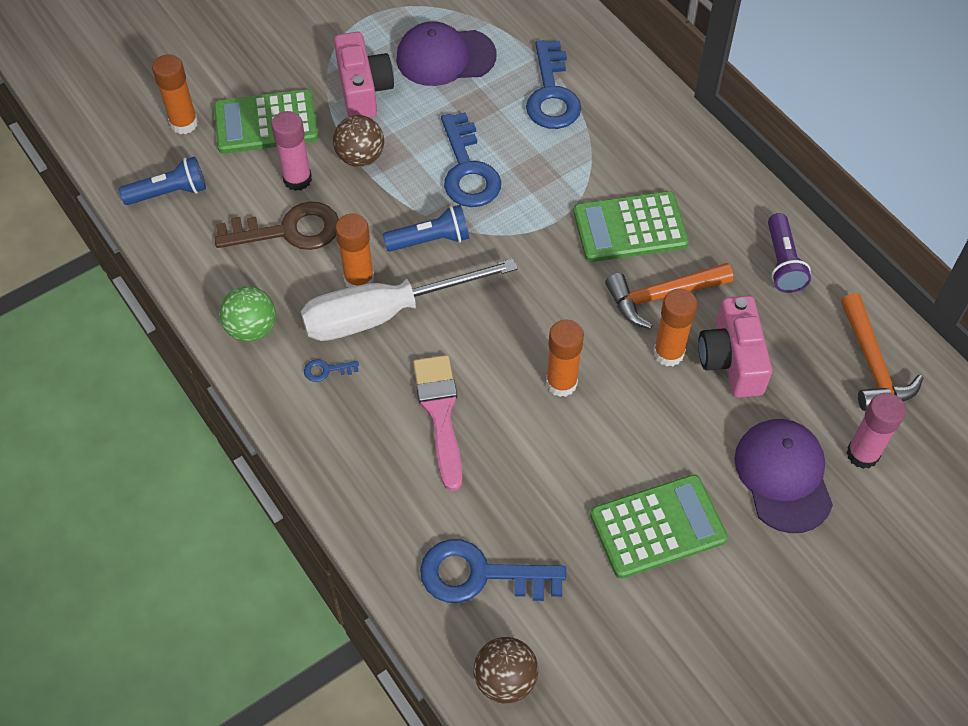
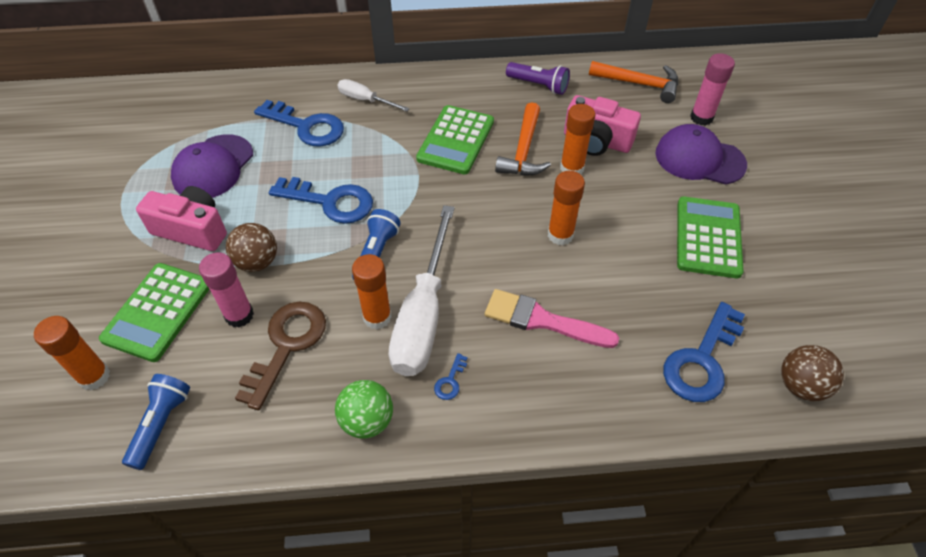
camera: 60 degrees left, 5 degrees down
(628, 119) = (365, 100): none -> white screwdriver

